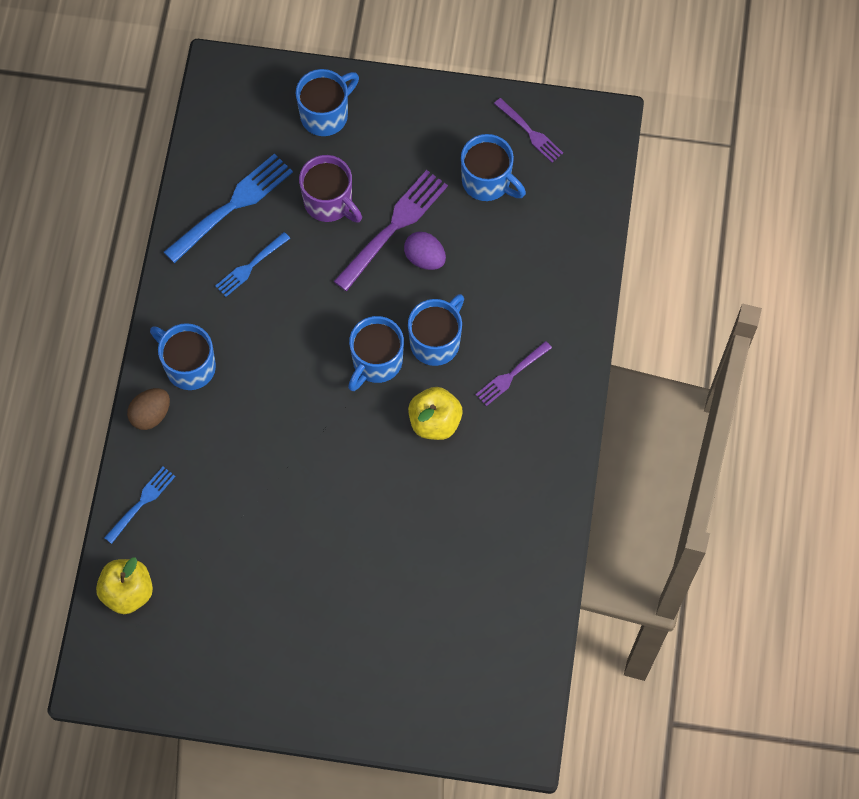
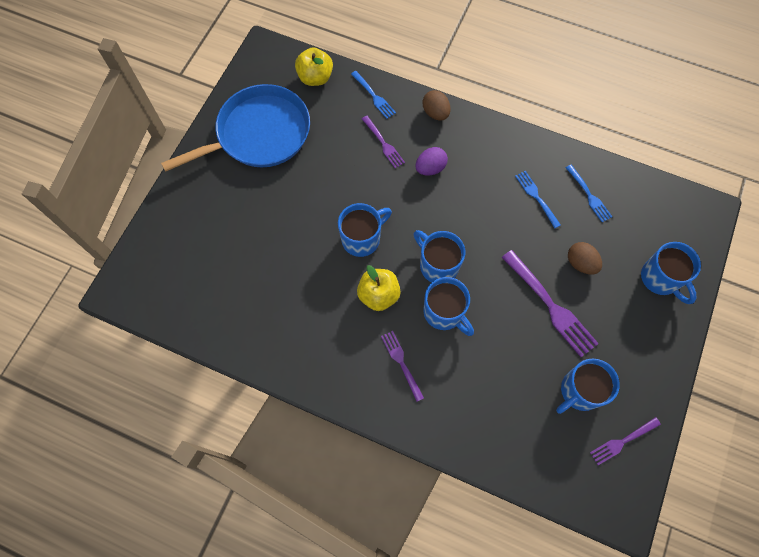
camera: 105 degrees right, 0 degrees up
(189, 366) = (466, 142): blue mug -> blue mug (362, 238)
(216, 471) = (383, 143): none -> purple fork
(231, 207) = (588, 195): blue fork -> blue fork, size x0.58
(241, 641) = (259, 134): none -> blue pan
(329, 202) = (580, 263): purple mug -> brown egg
(425, 258) = (518, 322): purple egg -> purple egg (430, 168)

